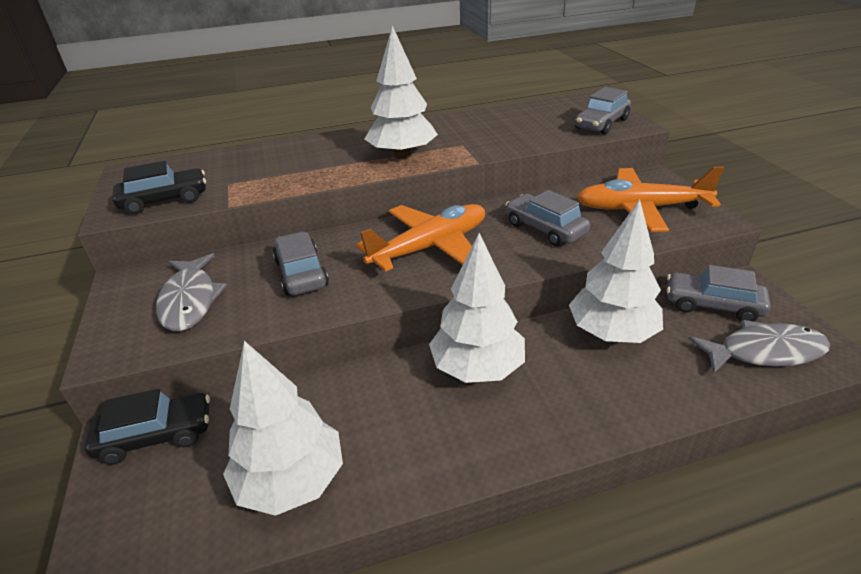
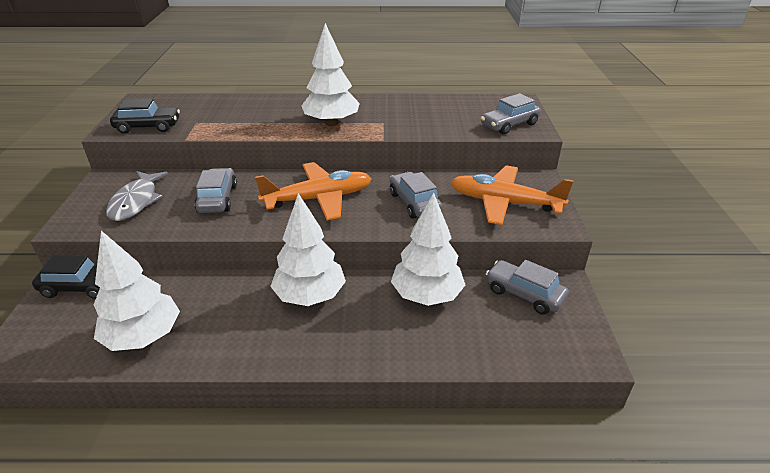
camera: 15 degrees right, 0 degrees up
(764, 352) = (537, 339): grey fish -> none

